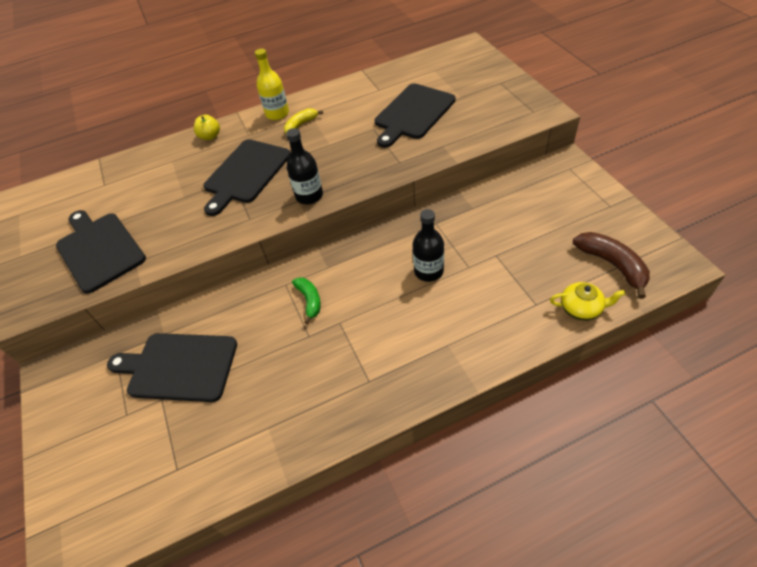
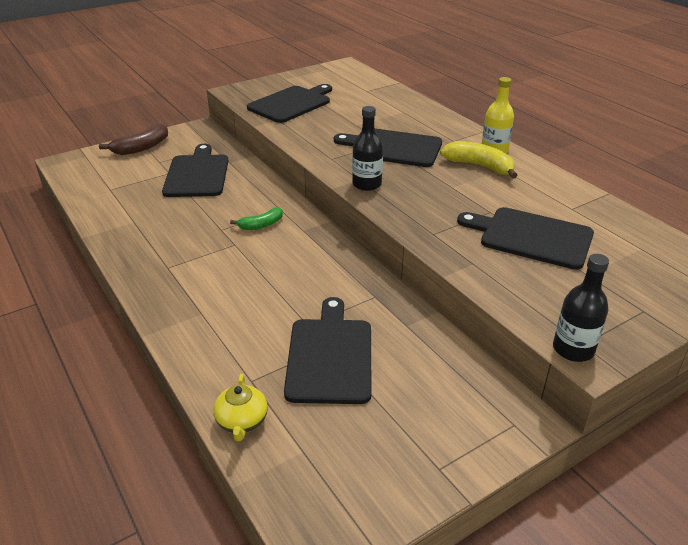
camera: 75 degrees right, 15 degrees down
(210, 136) = (444, 123): yellow apple -> none
(300, 125) = (479, 166): yellow banana -> yellow banana, size x1.57
(428, 271) = (300, 295): black bottle -> black bottle (573, 349)
(507, 254) = (330, 356): none -> black cutting board
(612, 265) = (317, 460): brown banana -> brown banana (142, 147)

